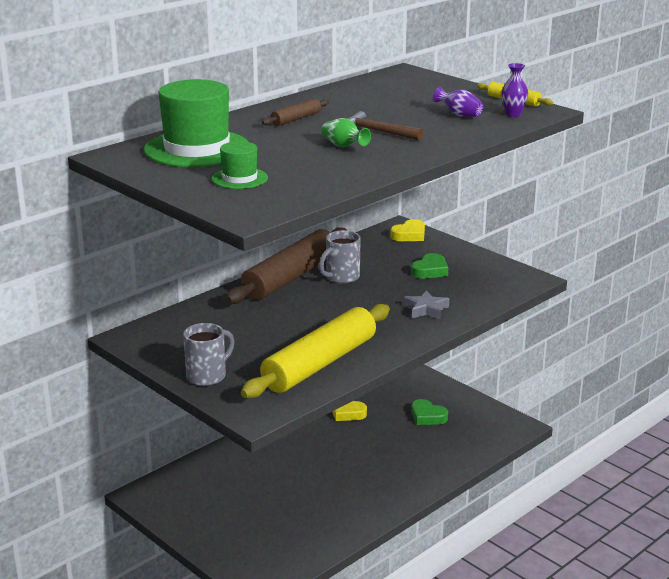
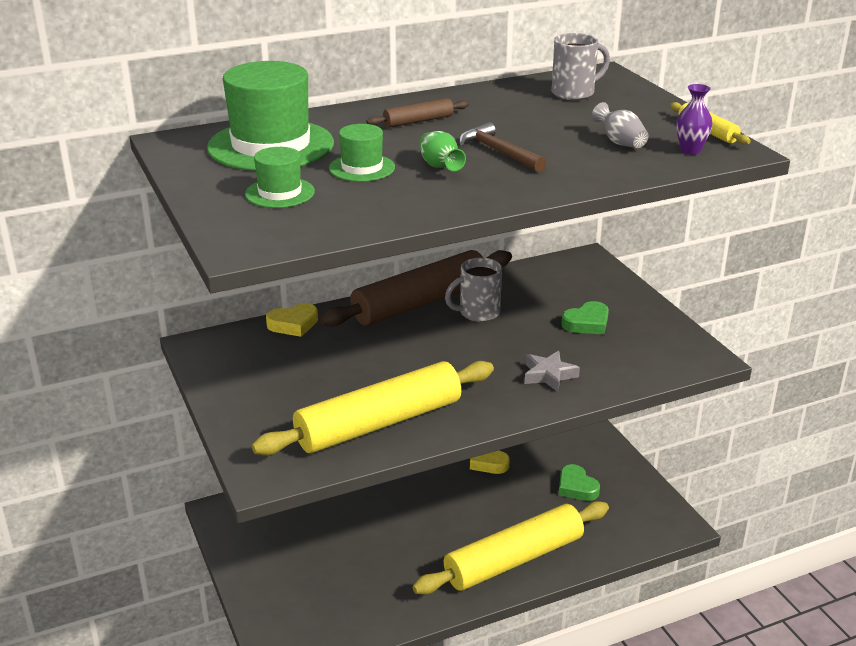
camera: 20 degrees right, 5 degrees up
(207, 376) = (247, 412): grey mug -> grey mug (574, 93)
(285, 154) = (362, 168): none -> green hat
(407, 476) = (513, 560): none -> yellow rolling pin
(409, 235) = (592, 271): yellow heart -> yellow heart (293, 324)
(459, 115) = (620, 142): purple vase -> grey vase

